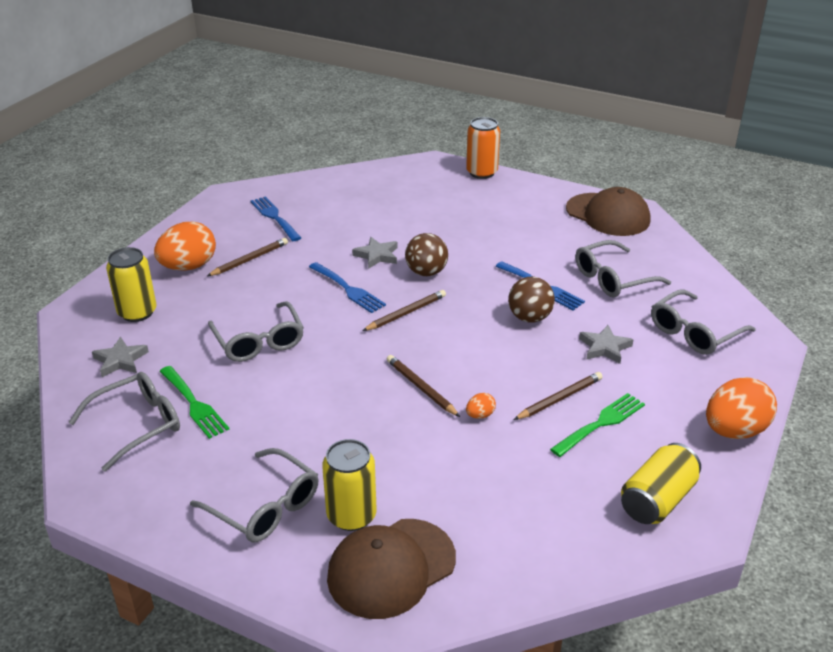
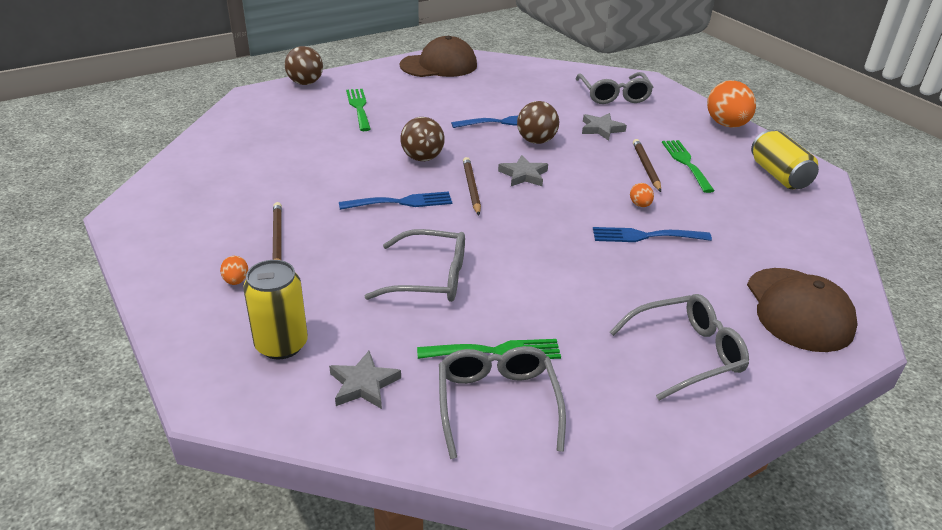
camera: 60 degrees left, 0 degrees up
(188, 267) = (236, 281): orange egg -> orange egg, size x0.43
(274, 217) = (219, 199): blue fork -> blue fork (645, 236)
(351, 515) = (725, 308): yellow can -> none
(377, 255) = (366, 170): grey star -> grey star (523, 175)
(421, 388) = (582, 217): brown pencil -> none
(472, 211) = (359, 107): none -> green fork
(482, 172) = (305, 83): orange can -> brown ball
(613, 278) = (522, 95): grey glasses -> none

